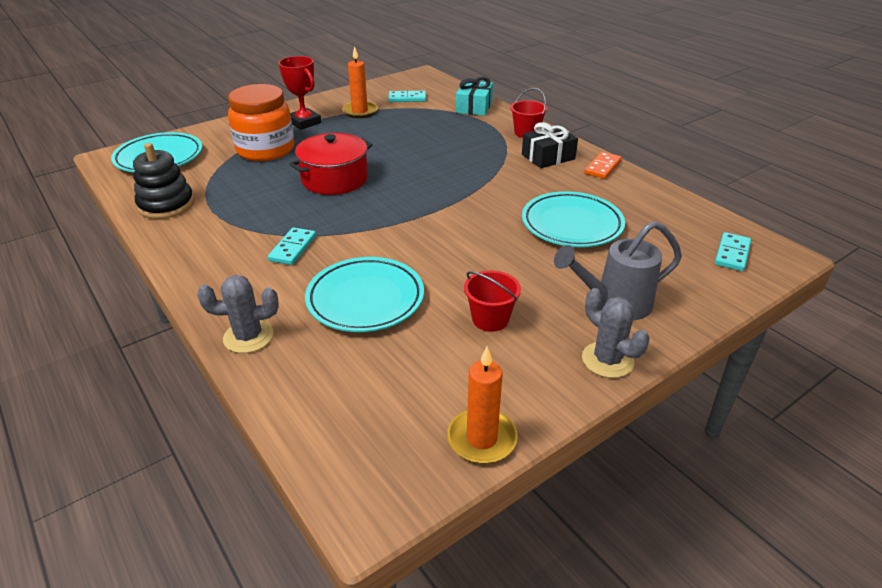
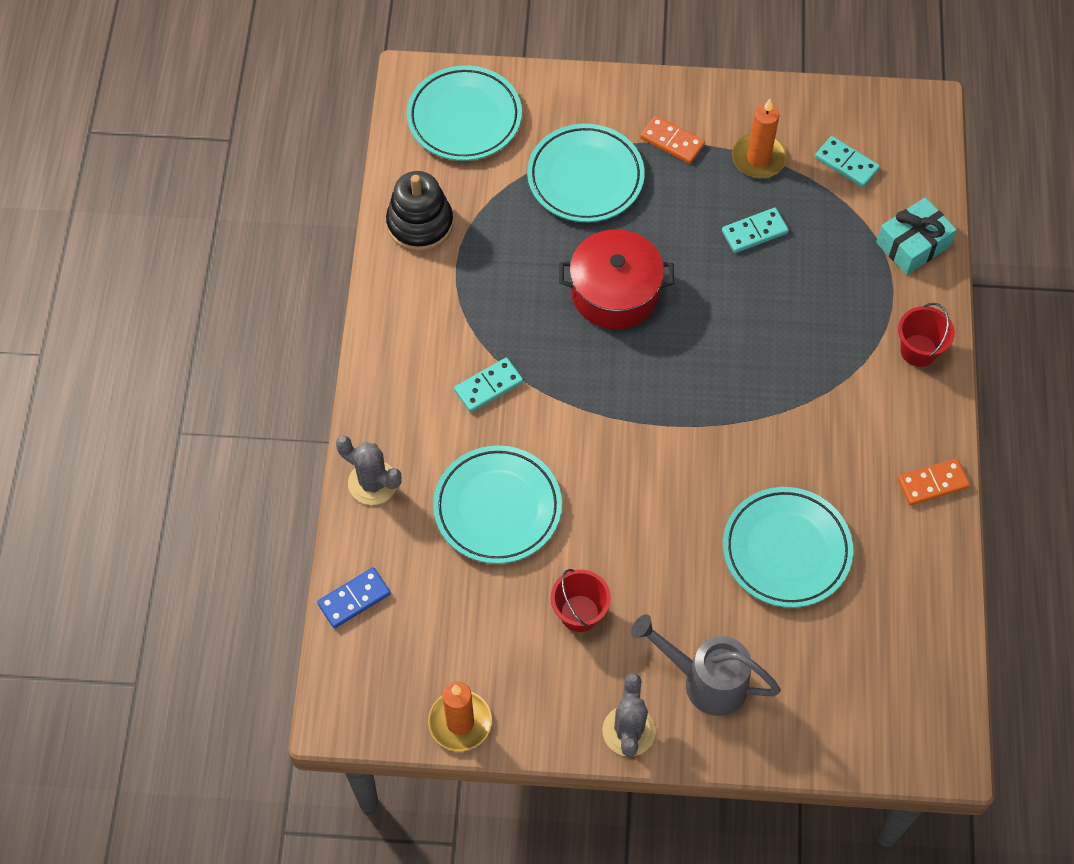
camera: 40 degrees right, 25 degrees up
(265, 150) = (585, 177): orange jar -> turquoise plate
(300, 415) = (354, 599): none -> blue domino
(304, 122) = (672, 141): red trophy -> orange domino
(548, 157) = (891, 417): black gift -> none
(732, 254) = (898, 712): turquoise domino -> turquoise domino (754, 232)

